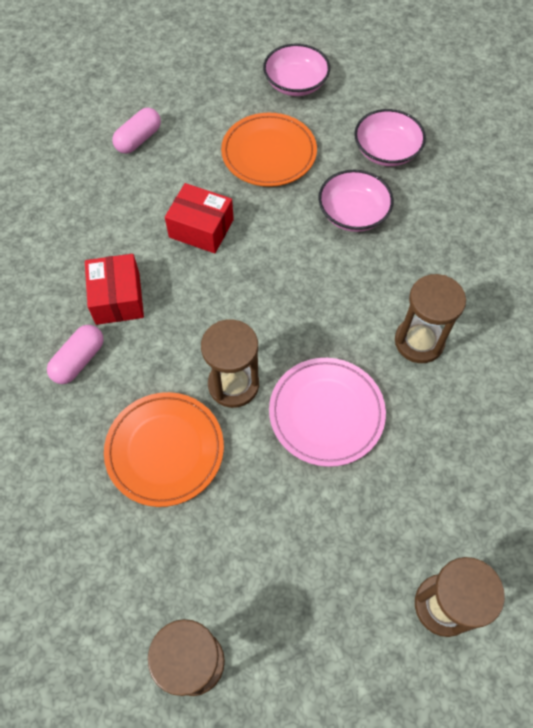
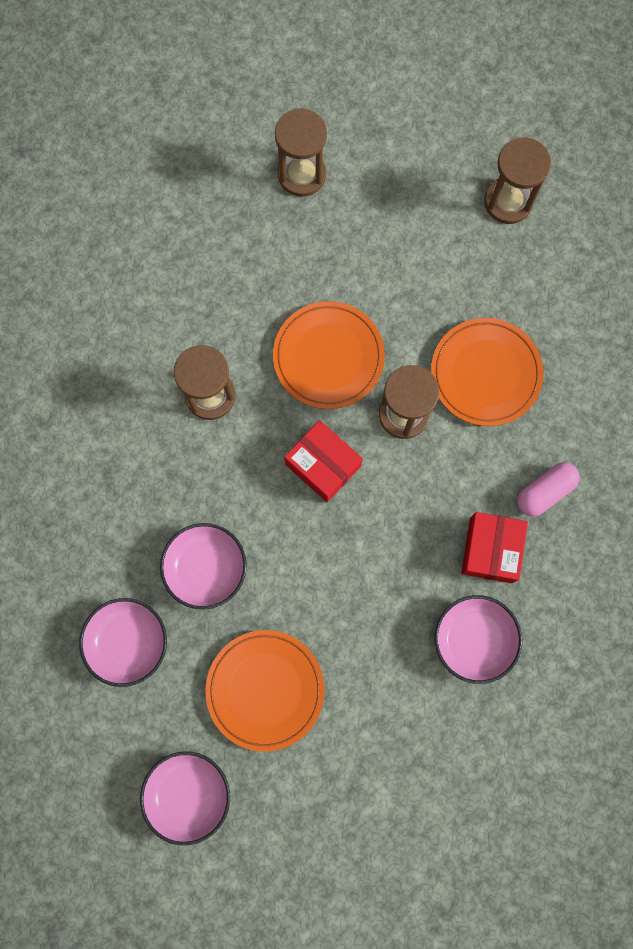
camera: 160 degrees left, 15 degrees up
(114, 231) = (474, 640): none -> pink bowl
(139, 139) = (413, 770): pink capsule -> none
(201, 228) = (378, 608): red box -> red box (323, 465)
(326, 413) = (328, 357): pink plate -> orange plate

